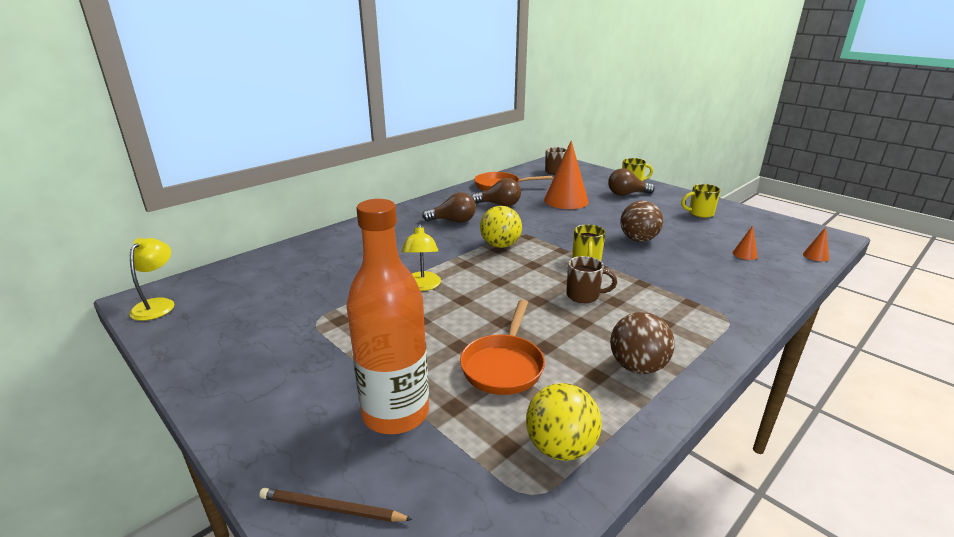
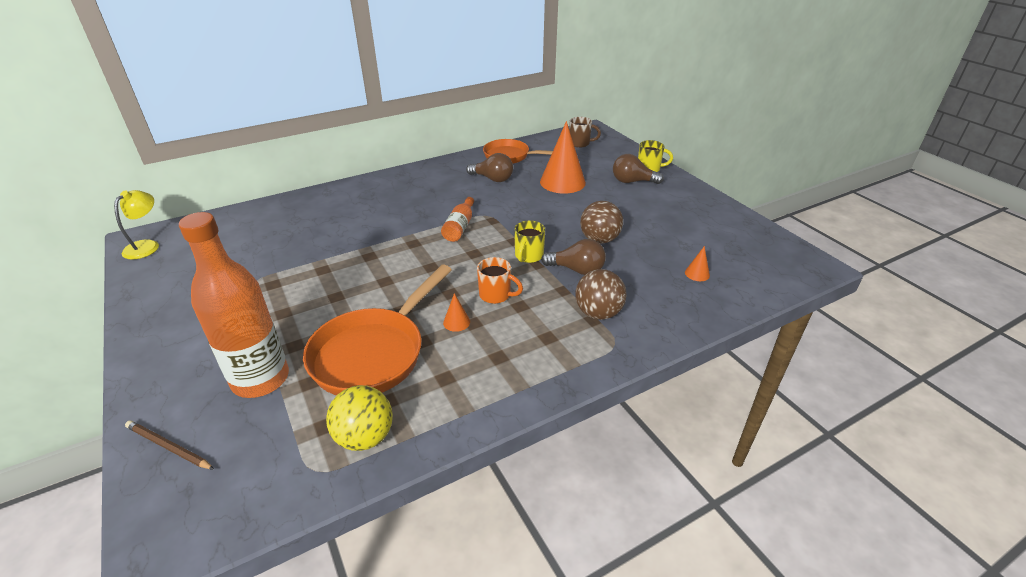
camera: 15 degrees right, 10 degrees up
(422, 286) = (360, 261): yellow lamp -> none
(453, 221) = (436, 193): brown light bulb -> brown light bulb (577, 270)
(500, 245) = (459, 227): yellow ball -> orange bottle
(504, 365) = (374, 353): orange pan -> orange pan, size x1.52
(584, 296) = (496, 295): brown mug -> orange mug
(637, 367) = (487, 377): brown ball -> brown ball (598, 313)
(700, 213) = (692, 216): yellow mug -> none
(815, 256) = (775, 287): orange cone -> orange cone (456, 322)

